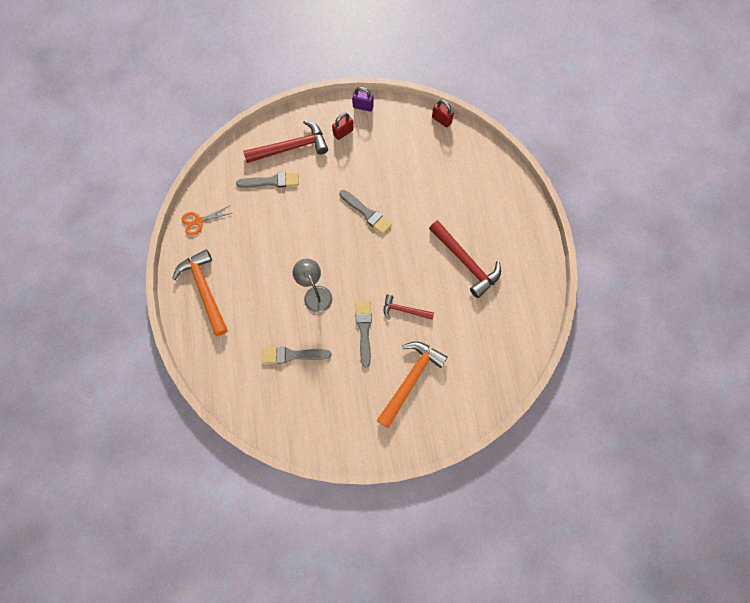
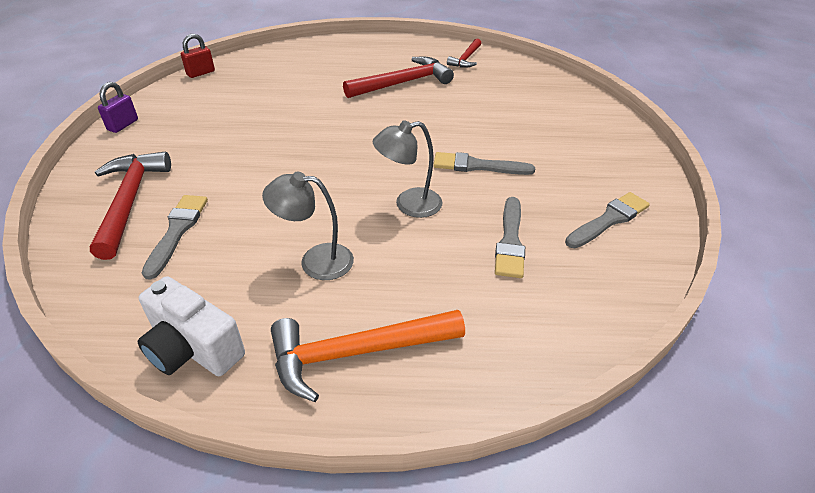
camera: 80 degrees left, 30 degrees down
(199, 221) = (193, 349): orange scissors -> white camera
(260, 255) = (315, 261): none -> grey lamp
(343, 132) = (150, 147): red padlock -> none
(366, 213) = (298, 142): grey brush -> grey brush (609, 220)
(404, 310) = (455, 131): red hammer -> red hammer (466, 59)
(410, 379) = (552, 138): orange hammer -> none

